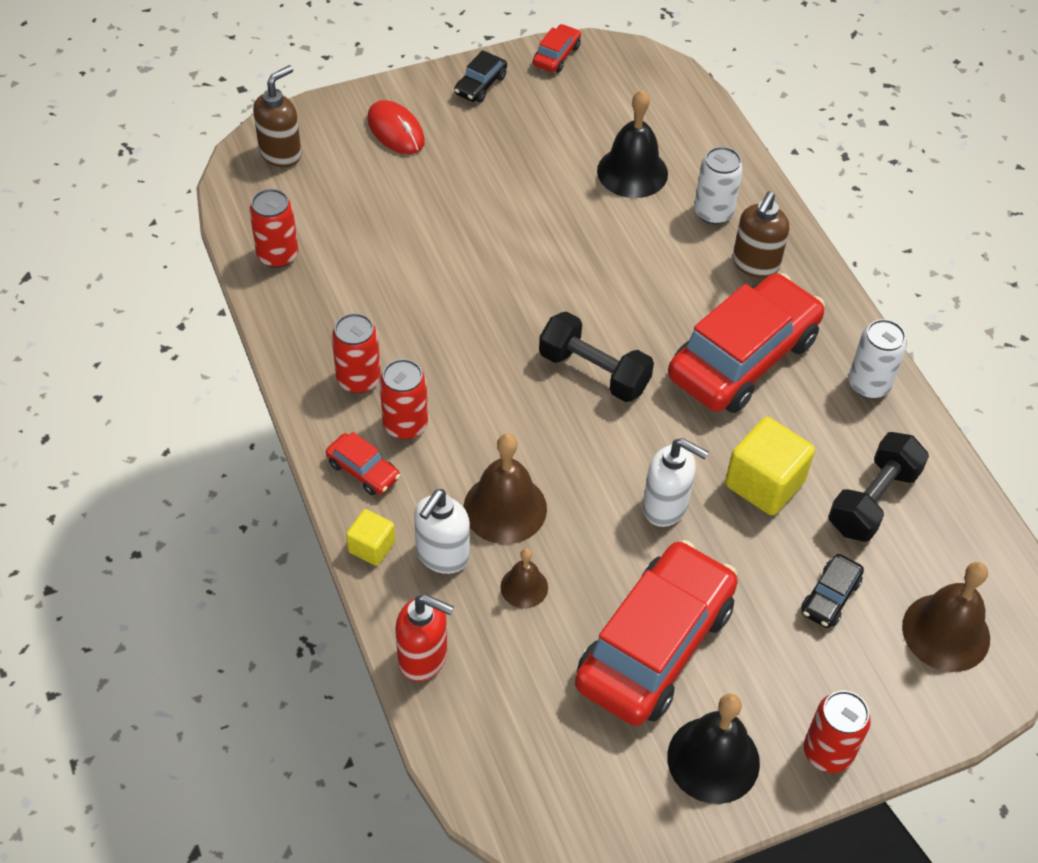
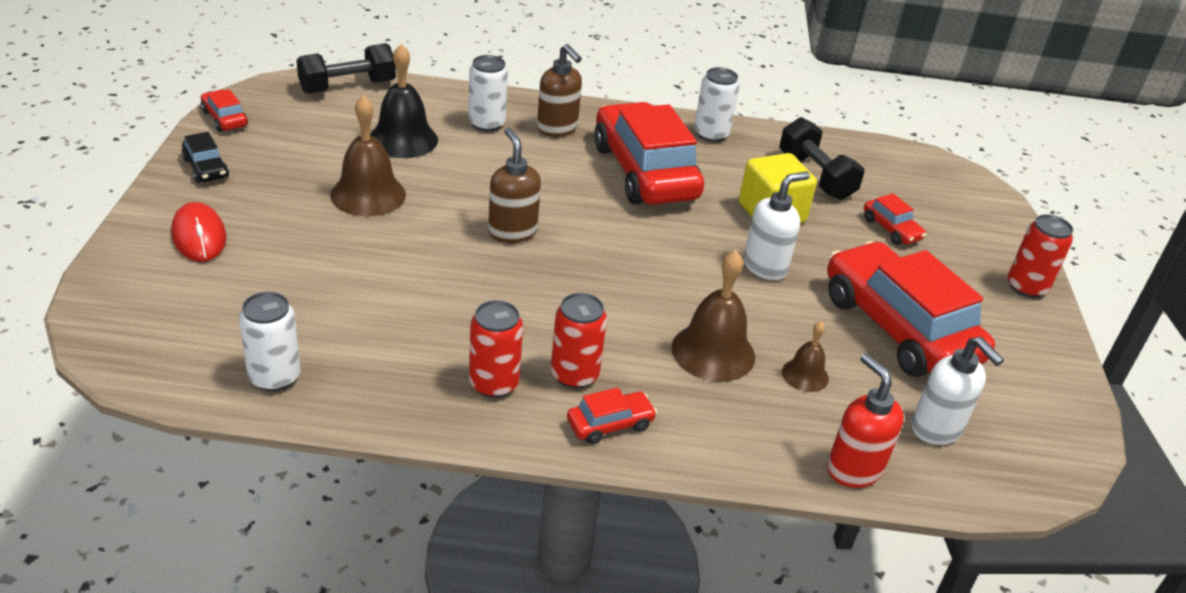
camera: 65 degrees left, 15 degrees down
(277, 255) = (274, 377): red can -> white can
(281, 153) = (134, 320): brown soap dispenser -> brown soap dispenser (512, 232)
(371, 547) = (706, 454): yellow cube -> none
(396, 130) = (199, 236): red mouse -> red mouse turned 75 degrees clockwise
(423, 658) = (853, 469): red soap dispenser -> red soap dispenser turned 75 degrees counterclockwise
(442, 555) = (743, 411): white soap dispenser -> white soap dispenser (937, 429)
(594, 372) = (600, 245): black dumbbell -> black dumbbell (347, 87)
(713, 759) = (1017, 343): black bell -> none
(830, 597) = (891, 229): black car -> red car
(946, 632) = (943, 197): brown bell -> brown bell (368, 194)

